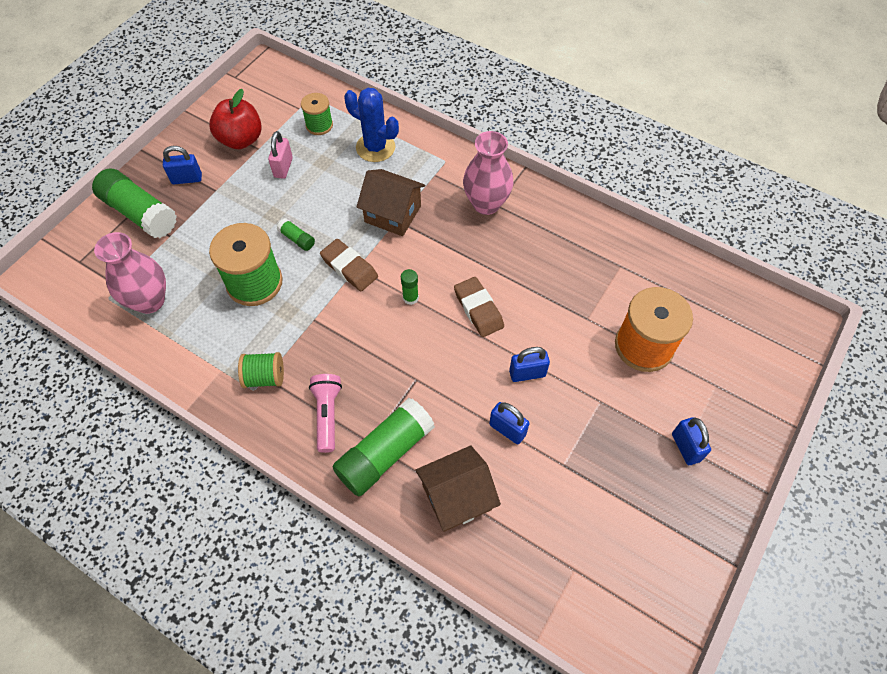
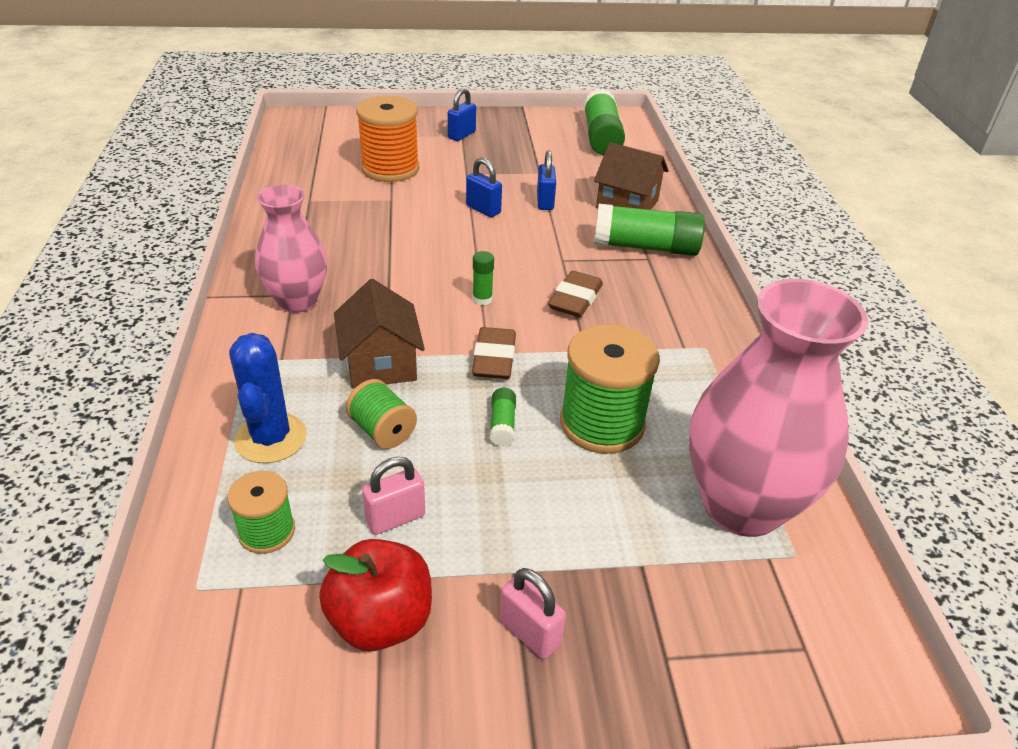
camera: 130 degrees left, 20 degrees down
(140, 213) = (652, 642): green glue stick -> green glue stick (601, 137)
(150, 301) = (741, 505): pink vase -> pink vase, size x1.62
(187, 179) = (530, 633): blue padlock -> pink padlock
(265, 377) = (684, 348): green spool -> green spool (382, 431)
(327, 415) = (660, 291): pink flashlight -> none
(478, 309) = (447, 255): brown eraser -> brown eraser (575, 299)

